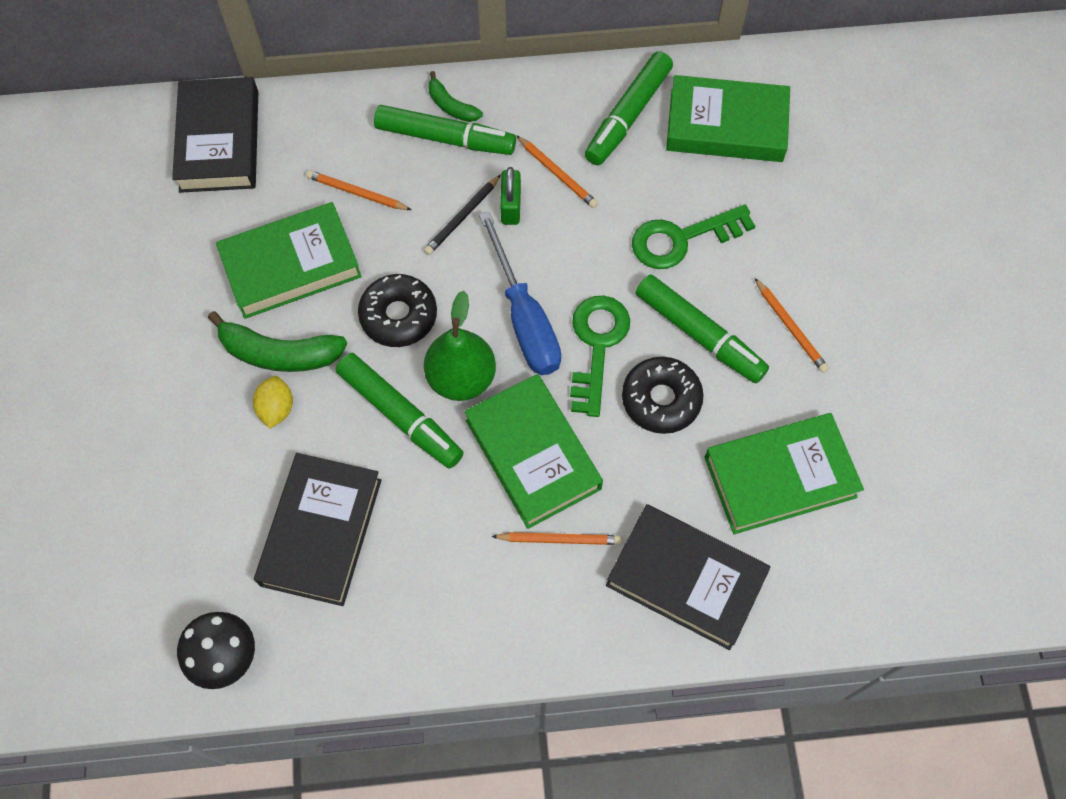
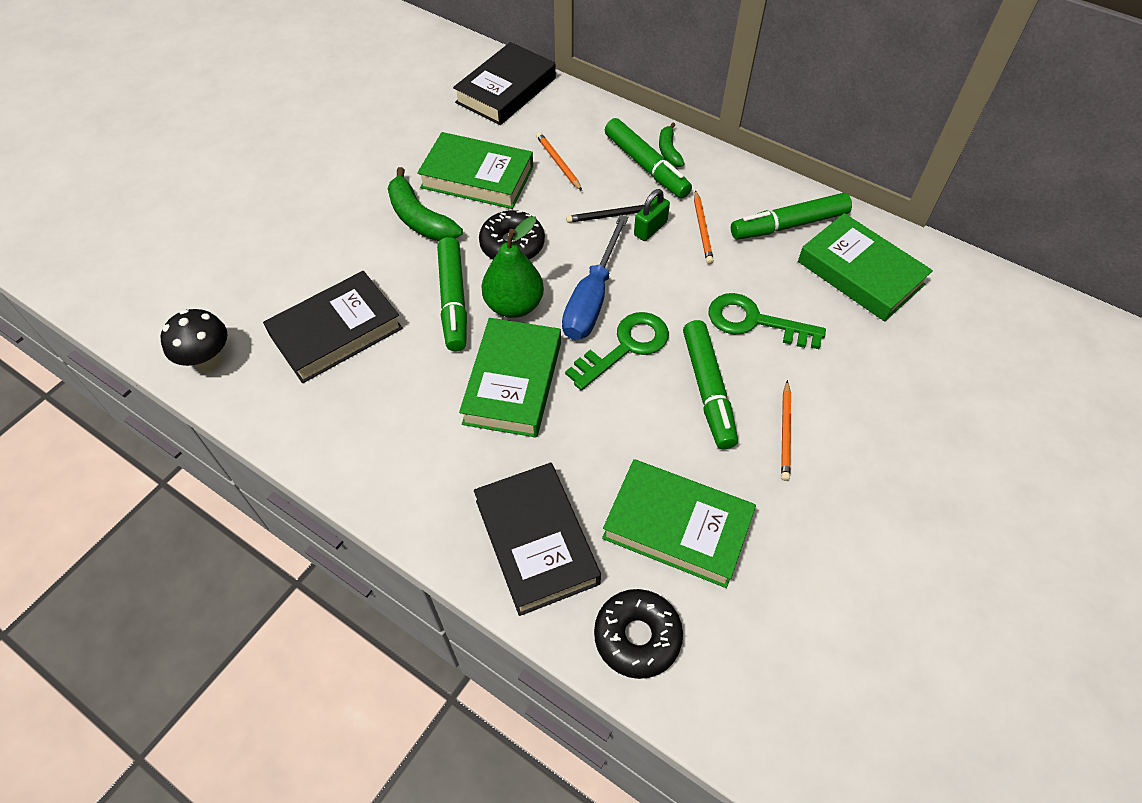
camera: 40 degrees right, 10 degrees down
(276, 408) = (385, 247): yellow lemon -> none
(559, 539) = (475, 447): orange pencil -> none
(661, 399) = (637, 411): black donut -> black donut (637, 637)

